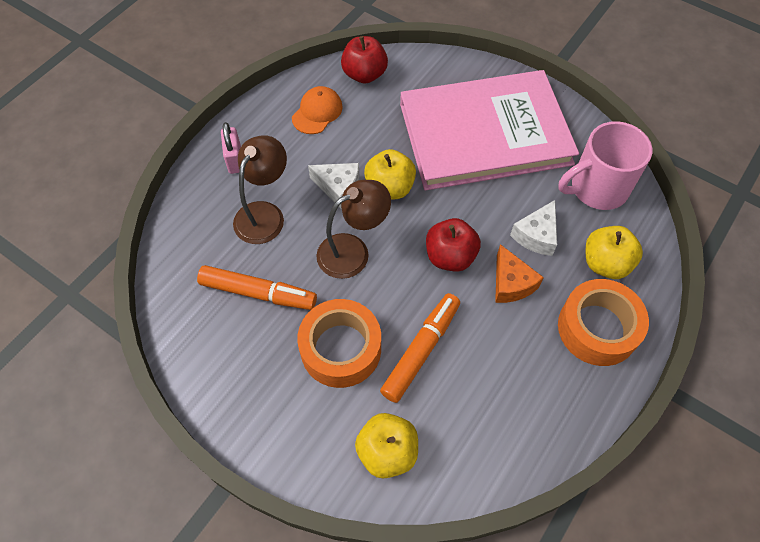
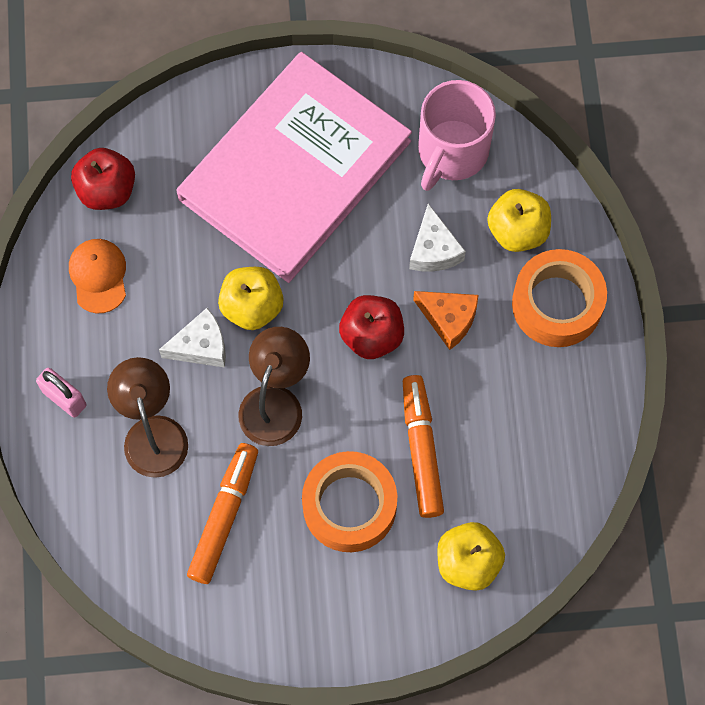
camera: 40 degrees left, 10 degrees up
(258, 293) = (224, 516): orange marker -> orange marker turned 45 degrees counterclockwise

